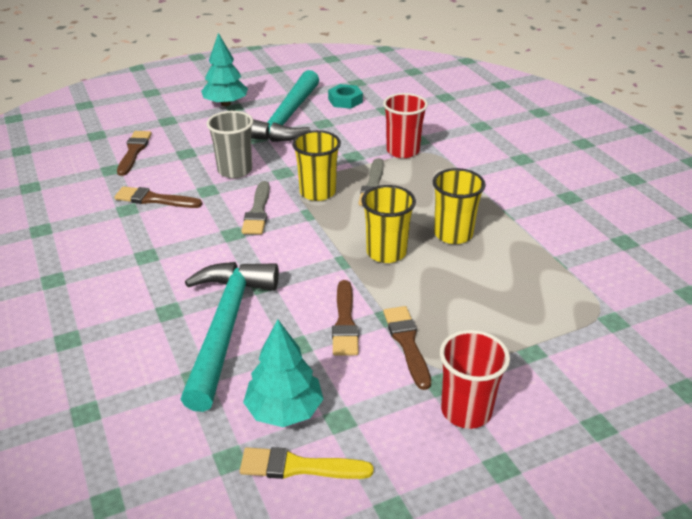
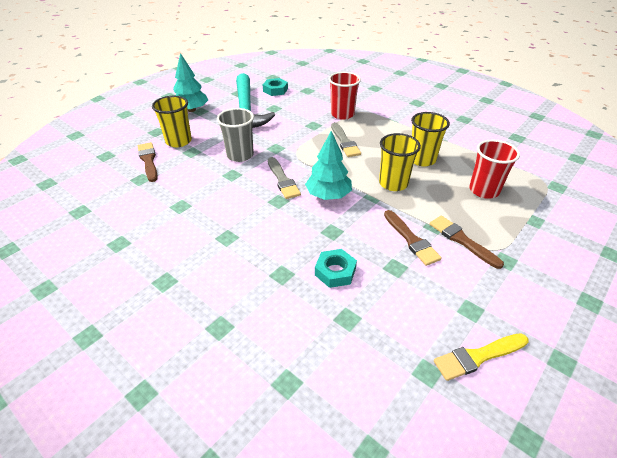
camera: 25 degrees left, 5 degrees up
(154, 199) = (196, 192): brown brush -> none
(226, 327) = (335, 272): turquoise hammer -> turquoise nut
(284, 410) = (430, 318): turquoise tree -> turquoise tree (328, 195)
(317, 192) = (312, 155): yellow cup -> yellow cup (178, 141)
(466, 410) = (537, 273): red cup -> red cup (484, 190)

